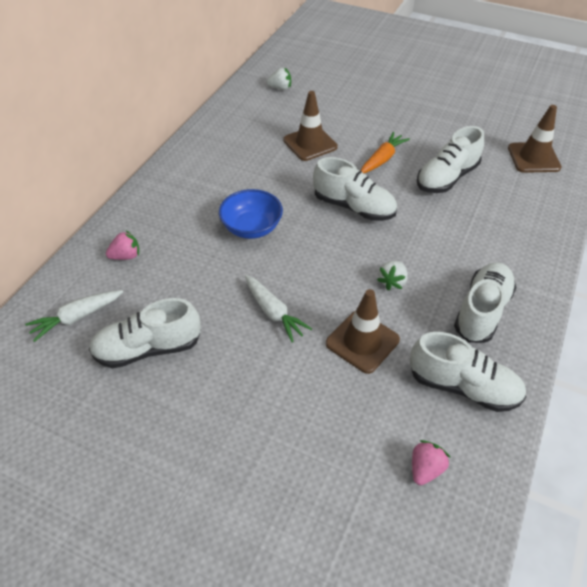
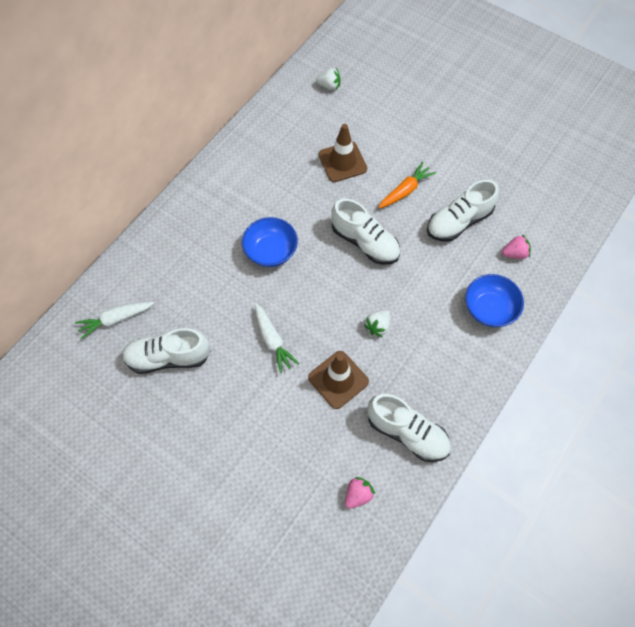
camera: 10 degrees right, 15 degrees up
(126, 256) = (161, 265): pink strawberry -> pink strawberry (515, 253)
(482, 311) = (445, 367): white shoe -> none
(509, 249) = (489, 309): none -> blue bowl
(533, 158) = (549, 210): brown traffic cone -> none

